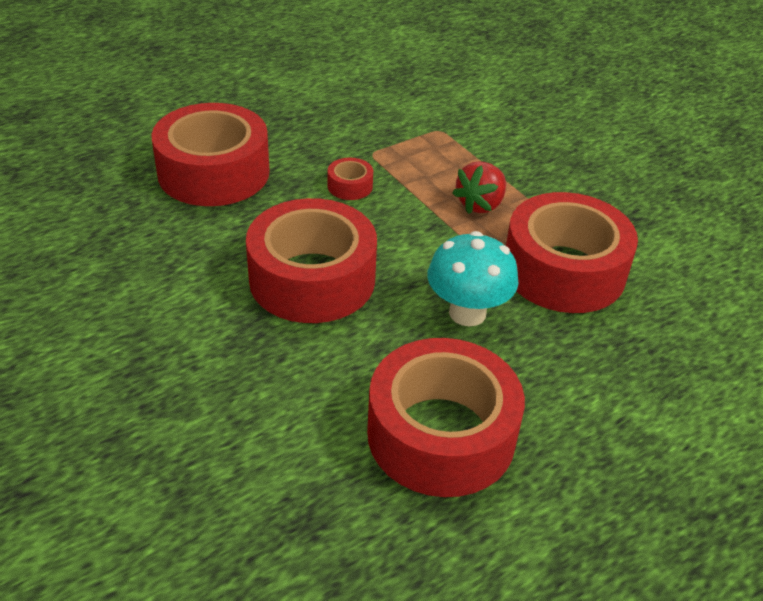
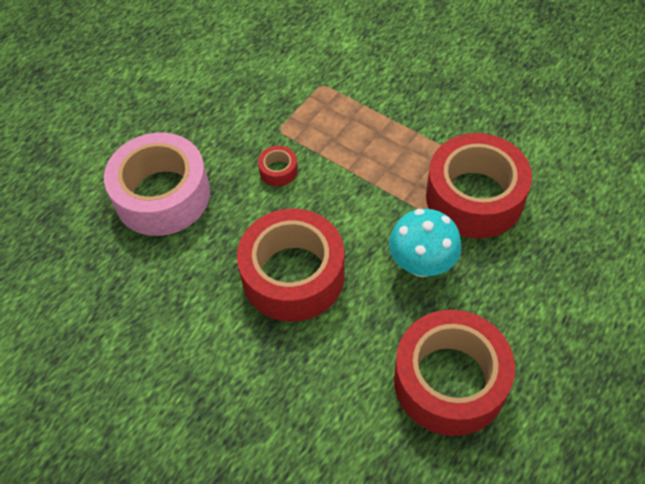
camera: 15 degrees left, 15 degrees up
(214, 172) = (162, 195): red tape -> pink tape
(480, 204) = (387, 153): red strawberry -> none

